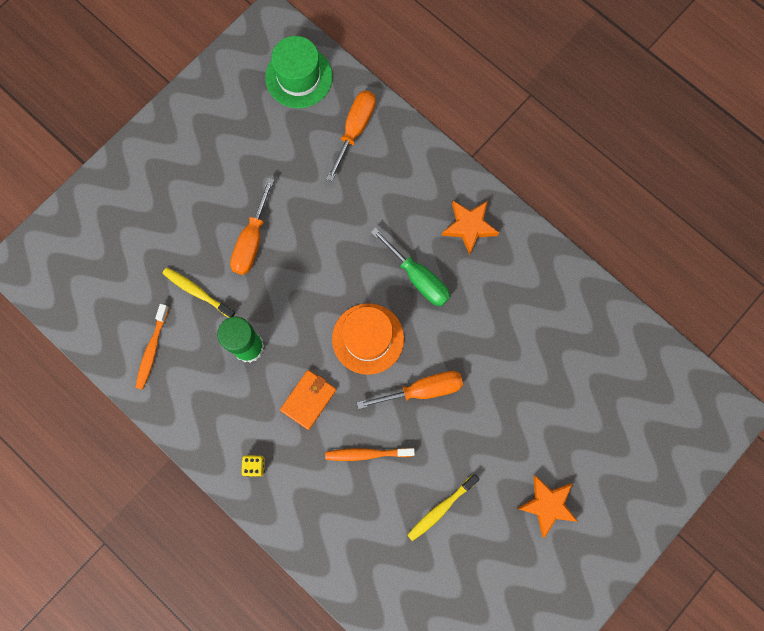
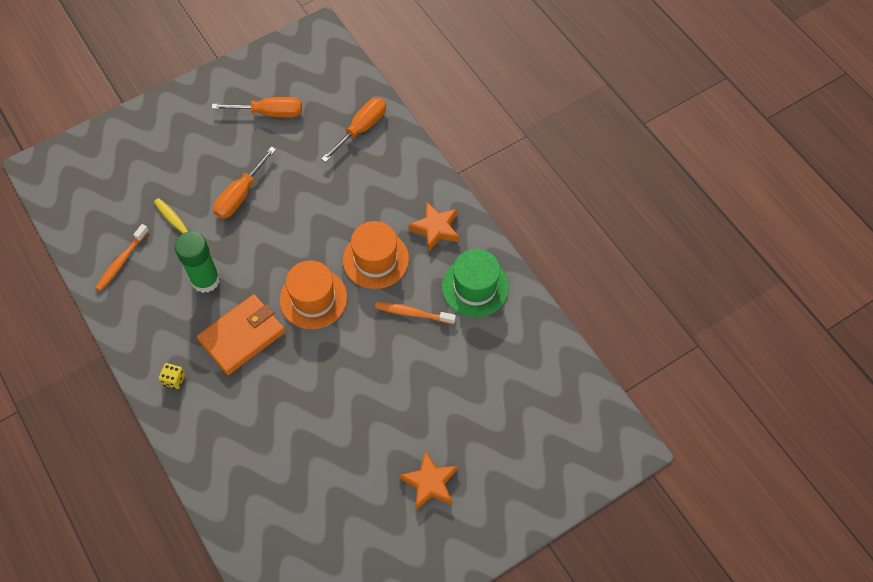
camera: 15 degrees right, 15 degrees down
(299, 77) = (327, 78): green hat -> green hat (475, 287)
(308, 399) = (242, 336): orange wallet -> orange wallet, size x1.56
(367, 454) = (278, 395): orange toothbrush -> orange toothbrush (412, 313)
(418, 278) = (376, 259): green screwdriver -> orange hat
(423, 390) = (348, 354): orange screwdriver -> orange screwdriver (270, 113)
(441, 508) = (329, 460): yellow toothbrush -> none

